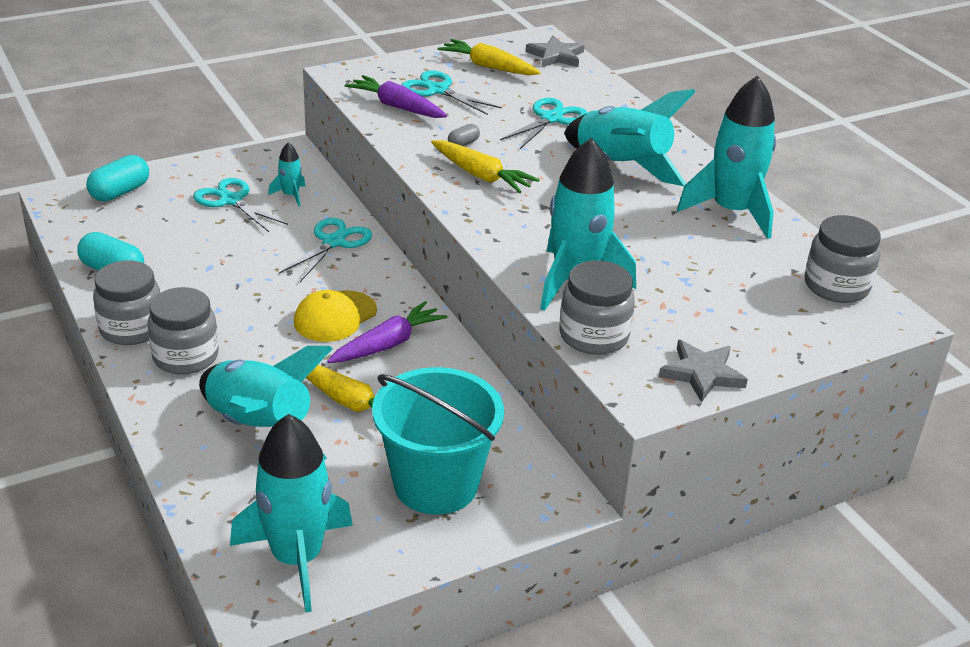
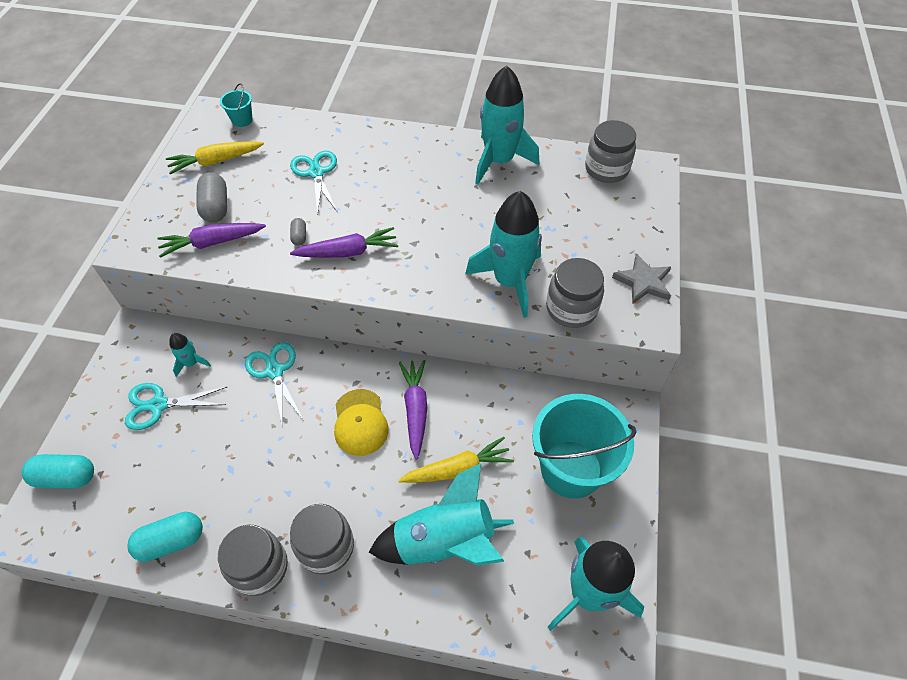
camera: 50 degrees left, 20 degrees up
(120, 192) = (66, 477): turquoise capsule -> turquoise capsule turned 75 degrees counterclockwise
(437, 90) = (216, 207): turquoise scissors -> grey capsule
(481, 175) = (348, 252): yellow carrot -> purple carrot
(556, 56) = (242, 120): grey star -> turquoise bucket
(621, 167) = (406, 177): turquoise rocket -> none

